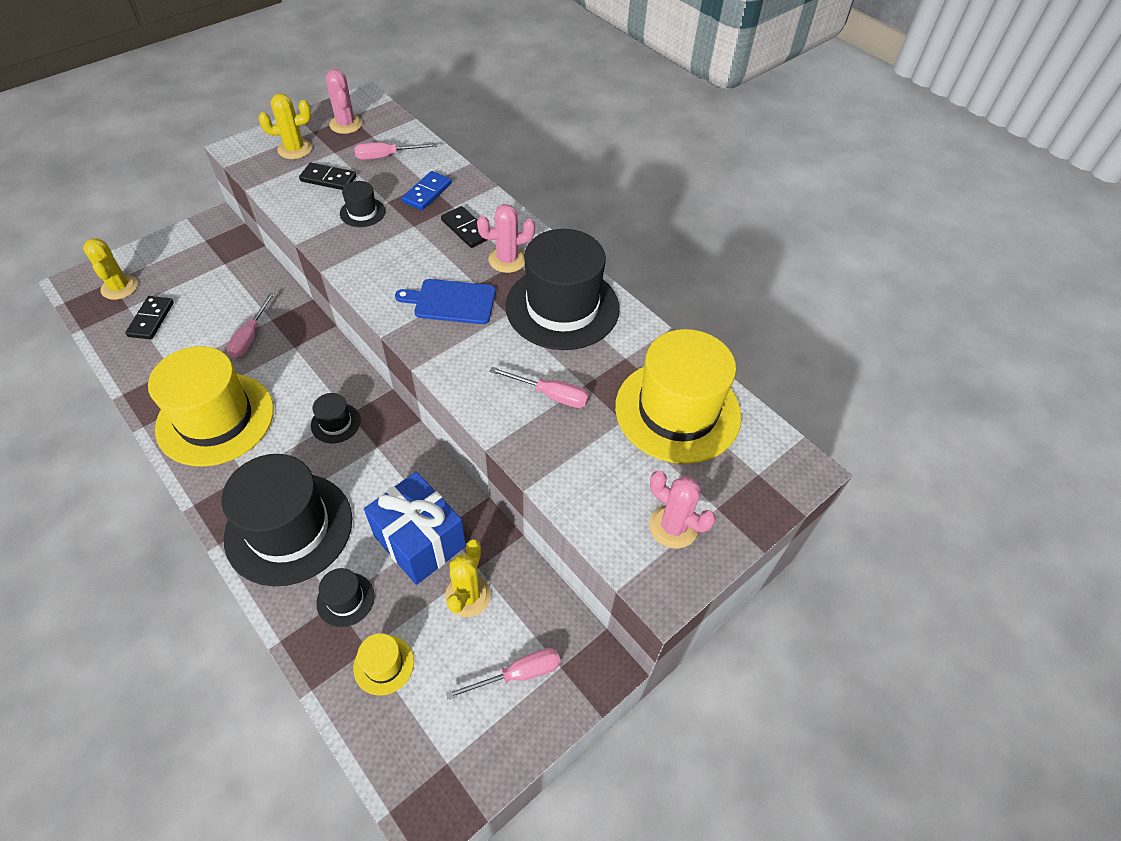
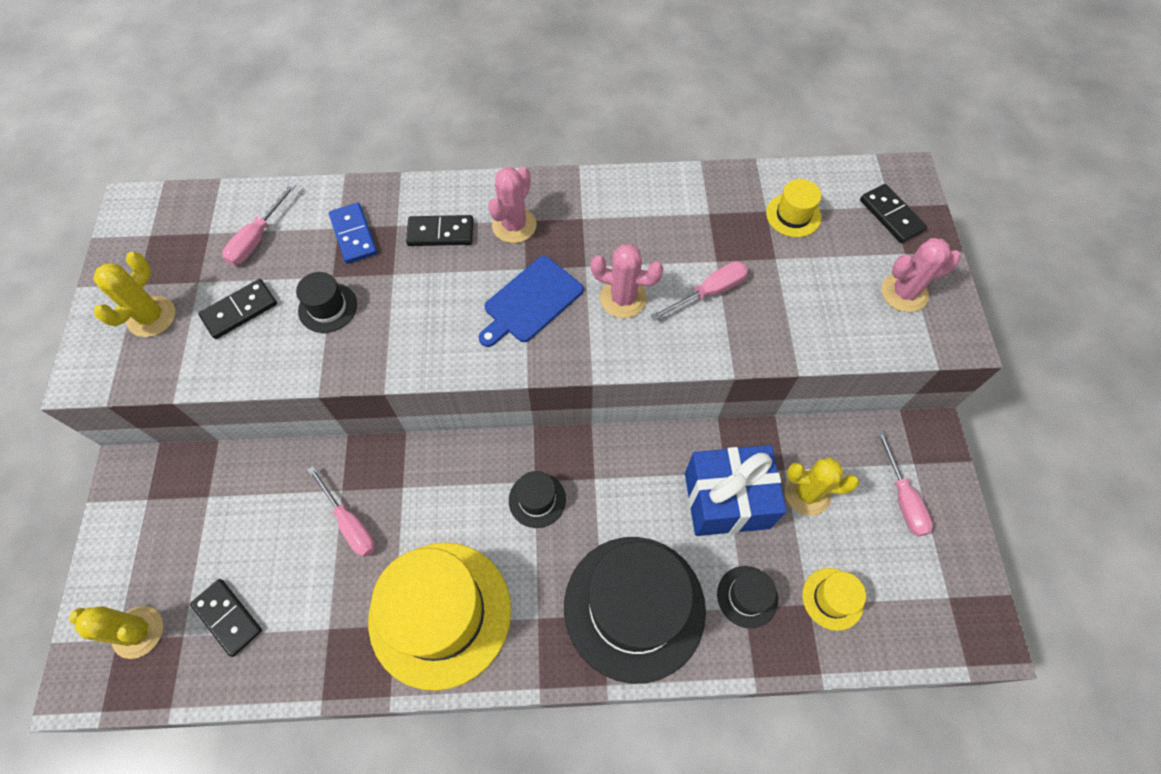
camera: 50 degrees left, 10 degrees up
(346, 124) = (160, 246): pink cactus -> pink cactus (623, 298)
(468, 595) = (807, 493): yellow cactus -> yellow cactus turned 45 degrees counterclockwise
(518, 674) = (902, 498): pink screwdriver -> pink screwdriver turned 150 degrees clockwise
(562, 307) = (612, 221): black hat -> none
(677, 411) = (793, 215): yellow hat -> yellow hat, size x0.43
(747, 478) = (891, 215): none -> black domino

